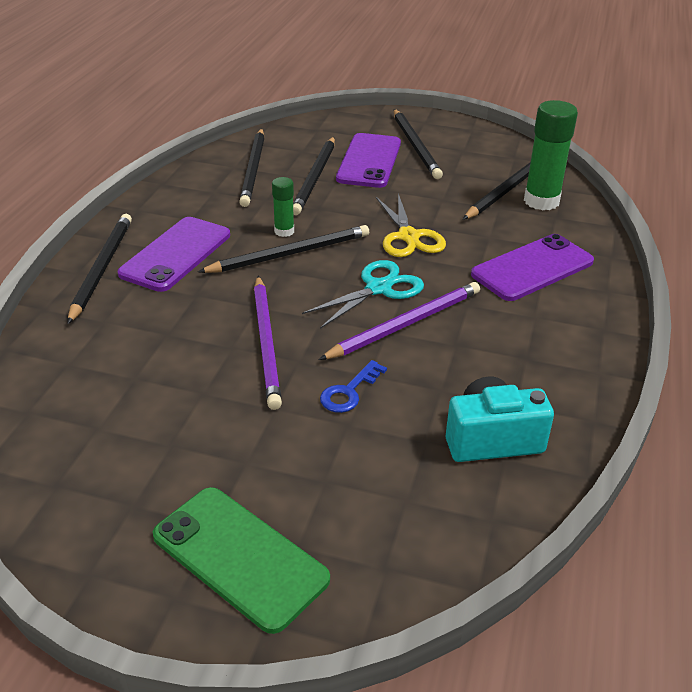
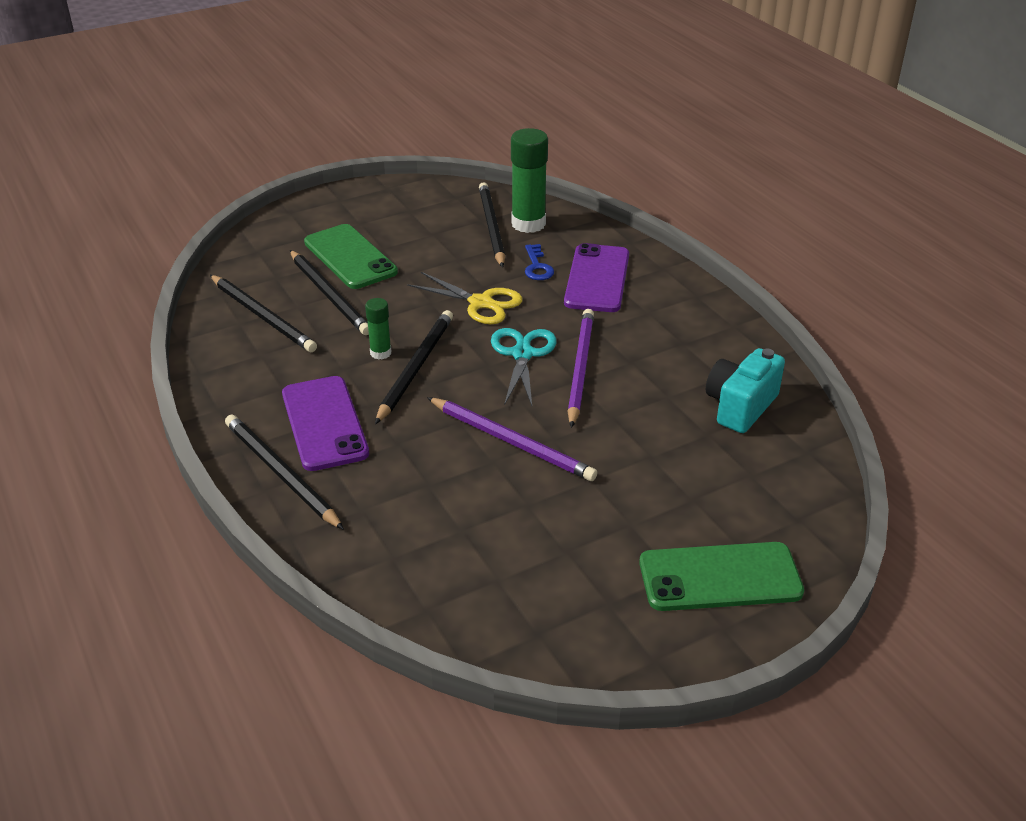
camera: 45 degrees left, 0 degrees up
(349, 391) = (618, 436): blue key -> blue key (537, 266)
(369, 161) = (350, 257): purple phone -> green phone
(415, 146) = (367, 225): black pencil -> none

